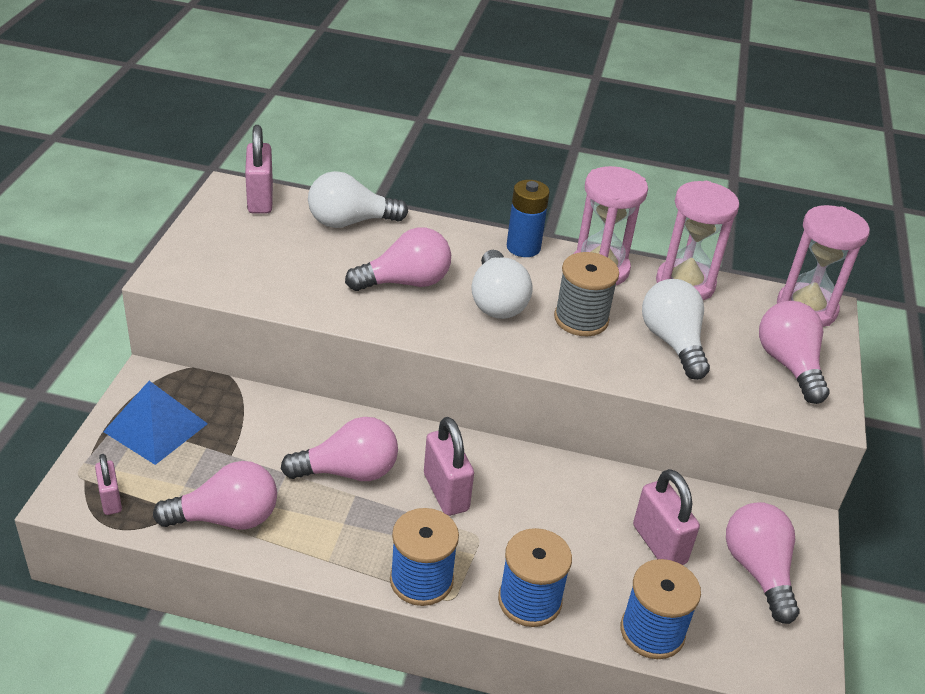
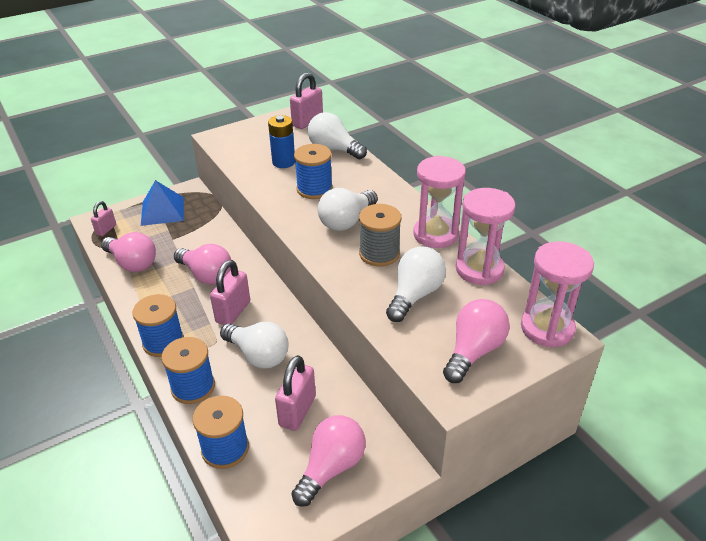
camera: 50 degrees right, 0 degrees up
(405, 282) = (314, 189): pink light bulb -> blue spool
(523, 247) = (407, 202): blue battery -> blue battery (283, 162)
(542, 518) = (258, 355): none -> white light bulb

